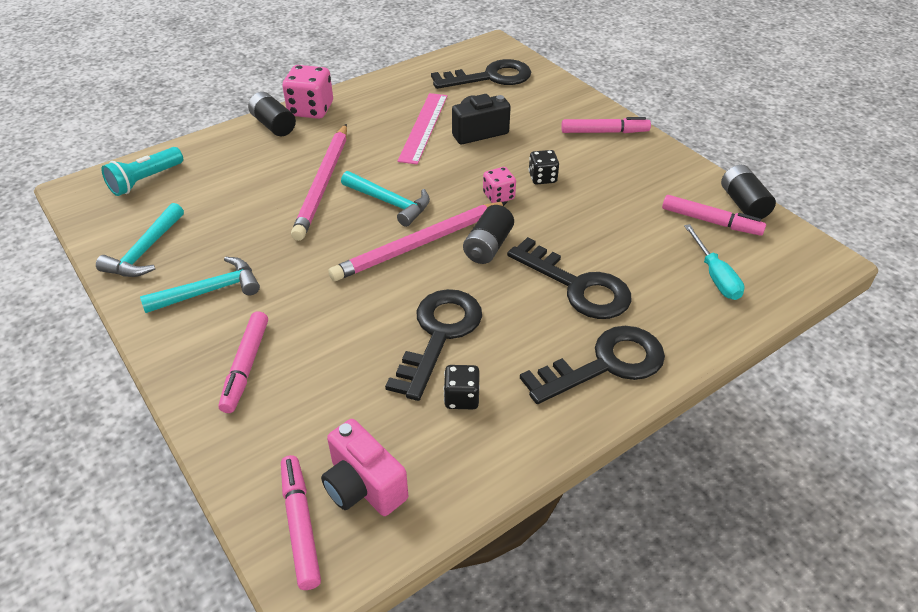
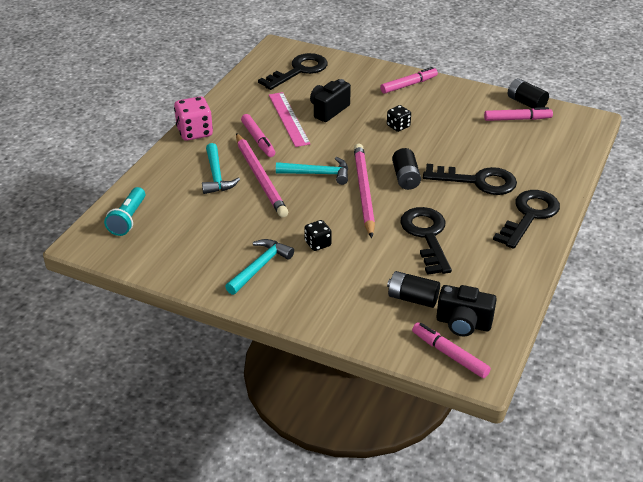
camera: 30 degrees left, 5 degrees down
(145, 251) = (186, 261): turquoise hammer -> turquoise hammer (216, 176)
(246, 366) = (332, 297): pink marker -> pink marker (258, 140)
(273, 125) = (179, 151): black battery -> black battery (412, 298)
(363, 486) = (463, 324): pink camera -> black camera
(420, 244) = (363, 191): pink pencil -> pink pencil turned 150 degrees clockwise
(461, 398) = (471, 262): black dice -> black dice (318, 244)
(498, 196) = (382, 146): pink dice -> none
(715, 276) = (545, 149): turquoise screwdriver -> none

